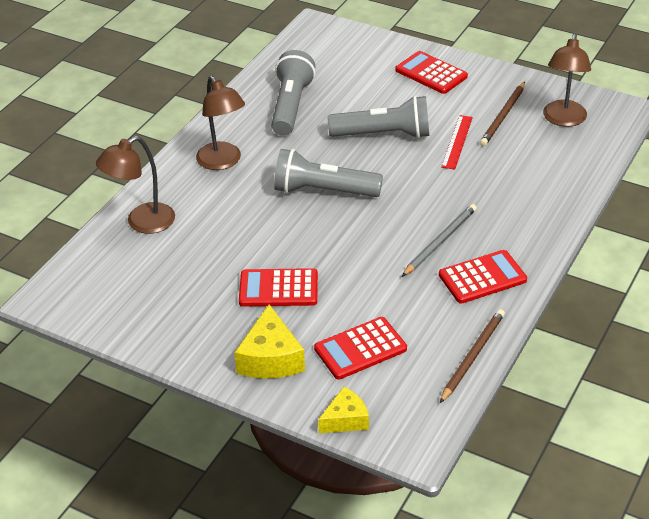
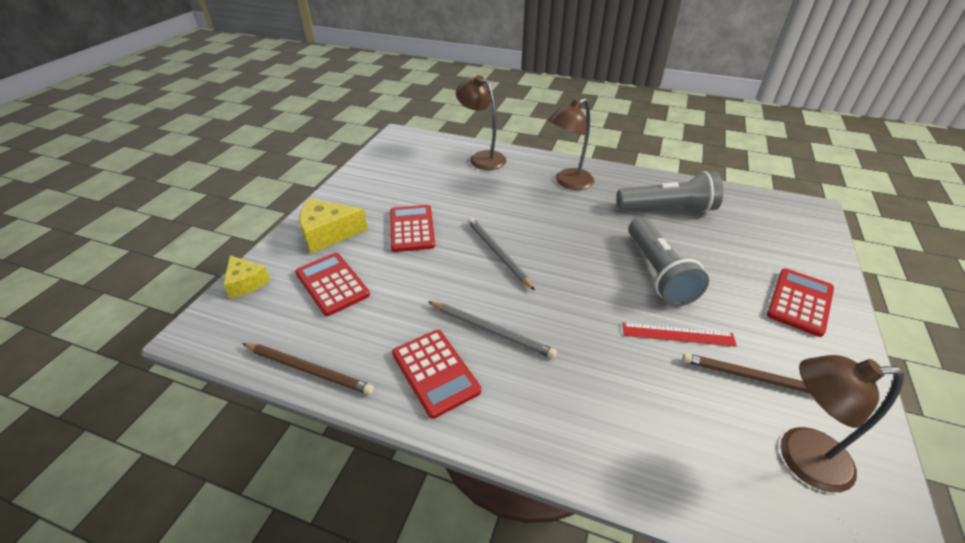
camera: 80 degrees right, 0 degrees up
(323, 191) = (549, 240): grey flashlight -> none
(336, 228) = (498, 253): none -> grey pencil

